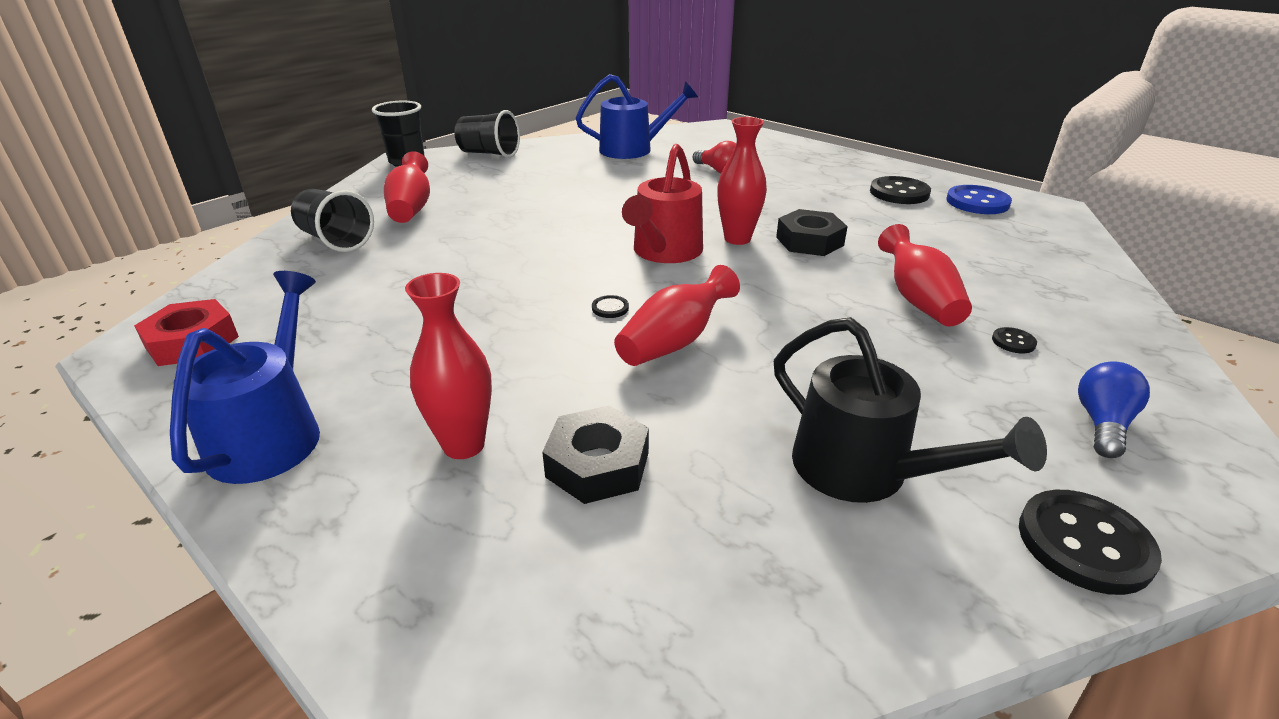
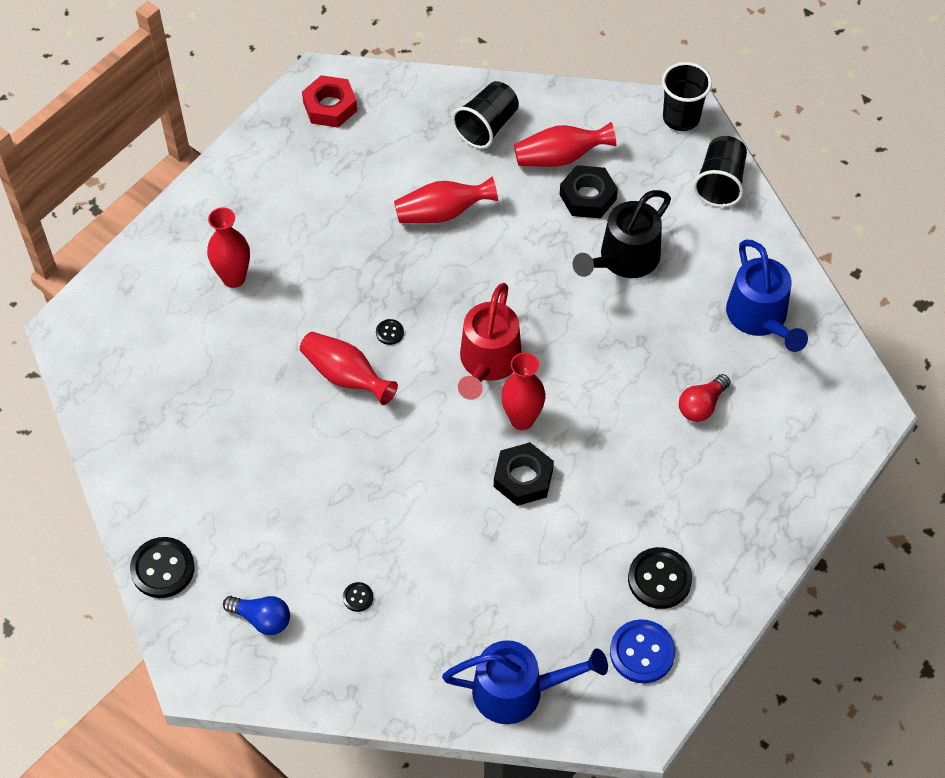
camera: 85 degrees right, 25 degrees up
(272, 433) = (242, 186): blue watering can -> blue watering can (518, 691)
(598, 464) = (219, 344): black nut -> black nut (587, 197)
(664, 252) = (488, 363): red watering can -> red watering can turned 90 degrees counterclockwise
(865, 472) = (215, 475): black watering can -> black watering can (623, 259)
(918, 299) = (419, 546): red vase -> red vase (442, 213)

